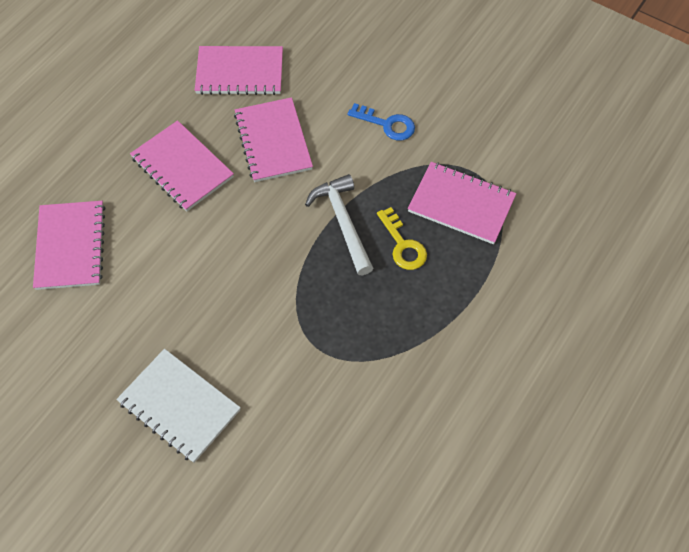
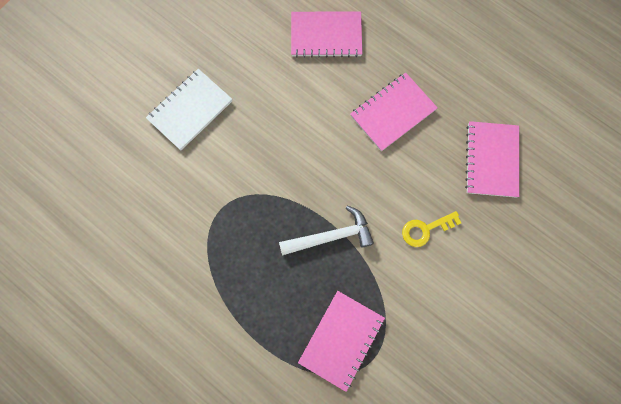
camera: 95 degrees right, 15 degrees up
(273, 141) = (415, 184): pink notebook -> none
(387, 124) = (430, 284): blue key -> none
(403, 245) = (305, 283): yellow key -> yellow key (425, 229)

